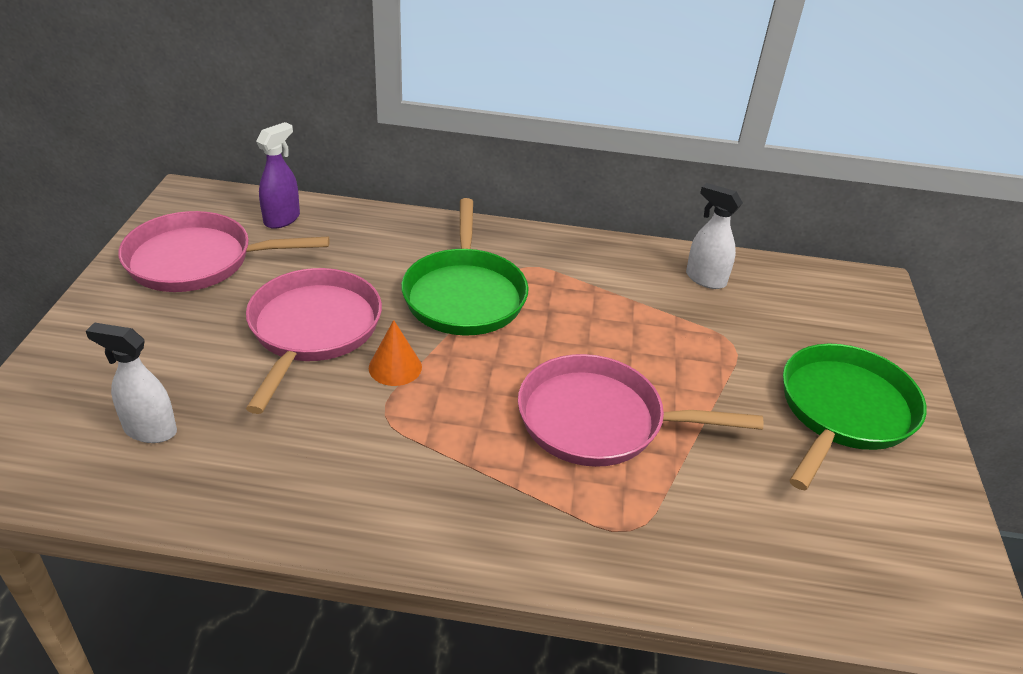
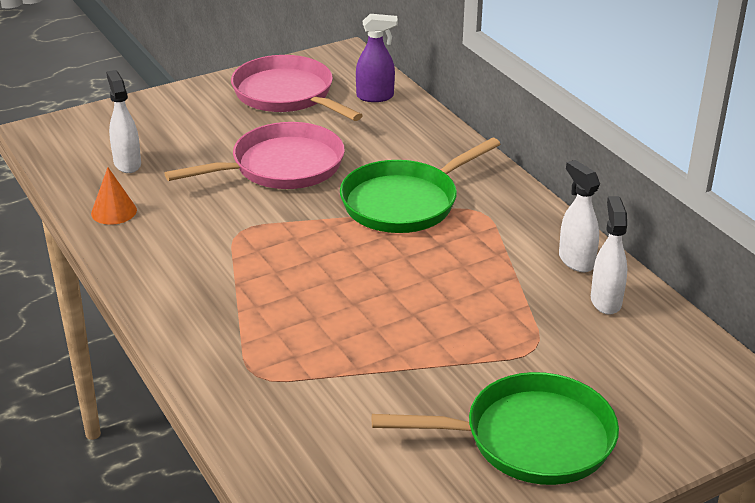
camera: 55 degrees right, 5 degrees down
(395, 367) = (289, 213): orange cone -> orange cone (114, 211)
(599, 420) = (349, 318): pink pan -> none
(642, 262) = (576, 261): none -> white spray bottle

